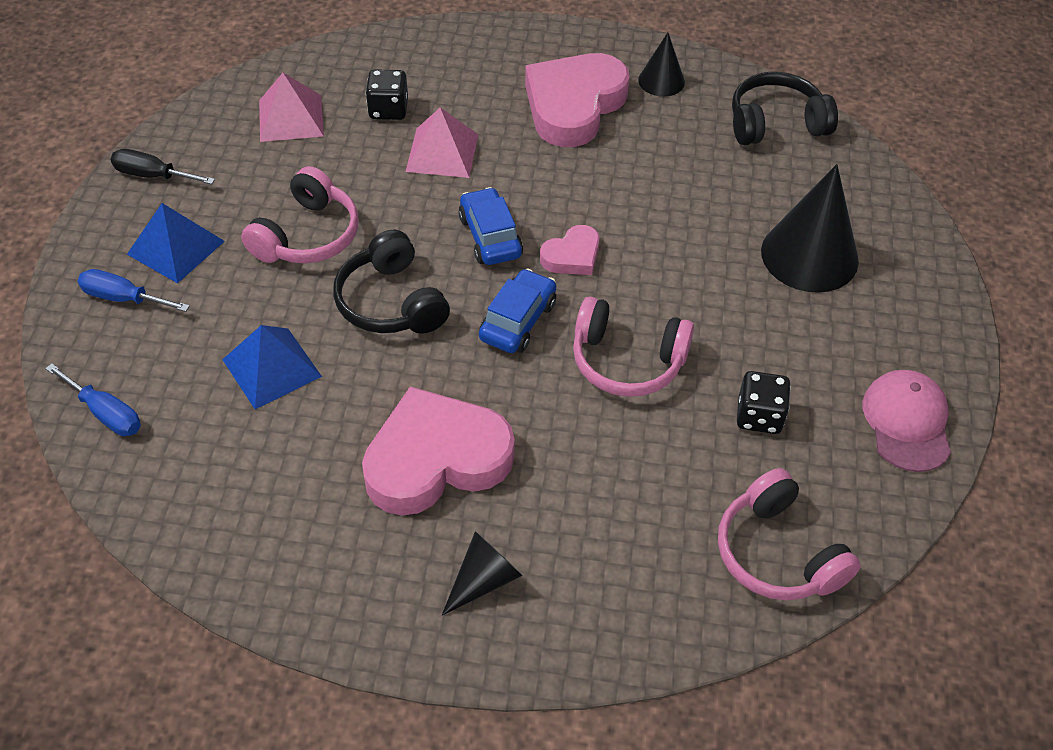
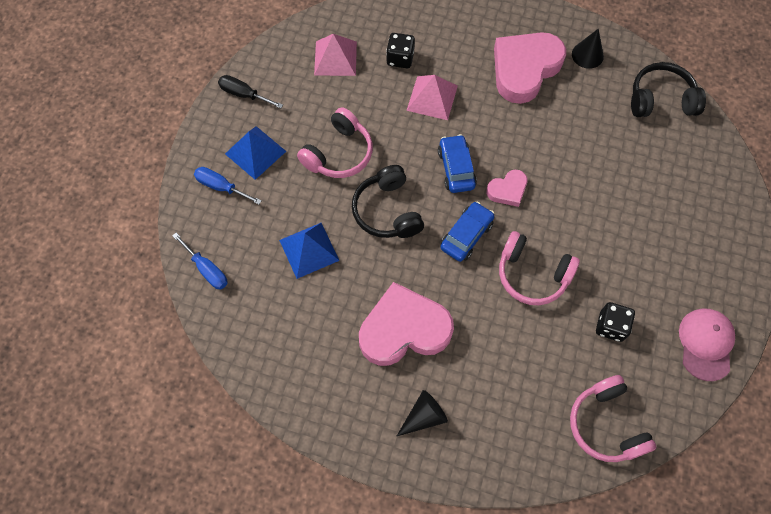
camera: 10 degrees right, 15 degrees up
(809, 255) = (665, 209): black cone -> none

